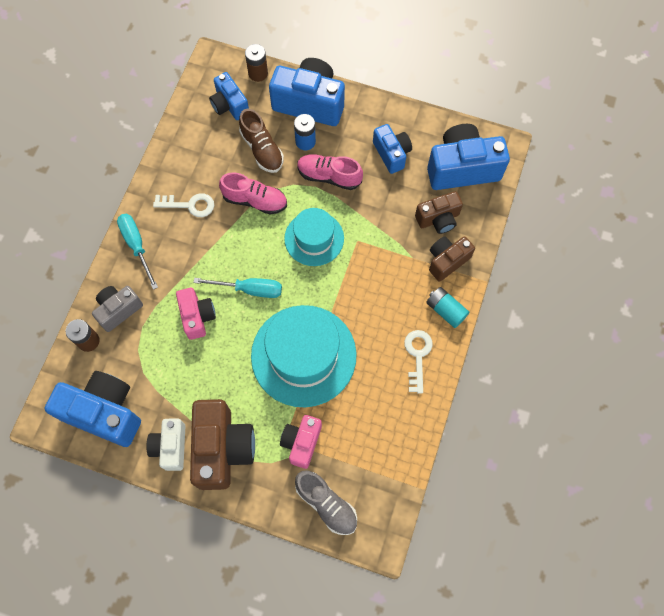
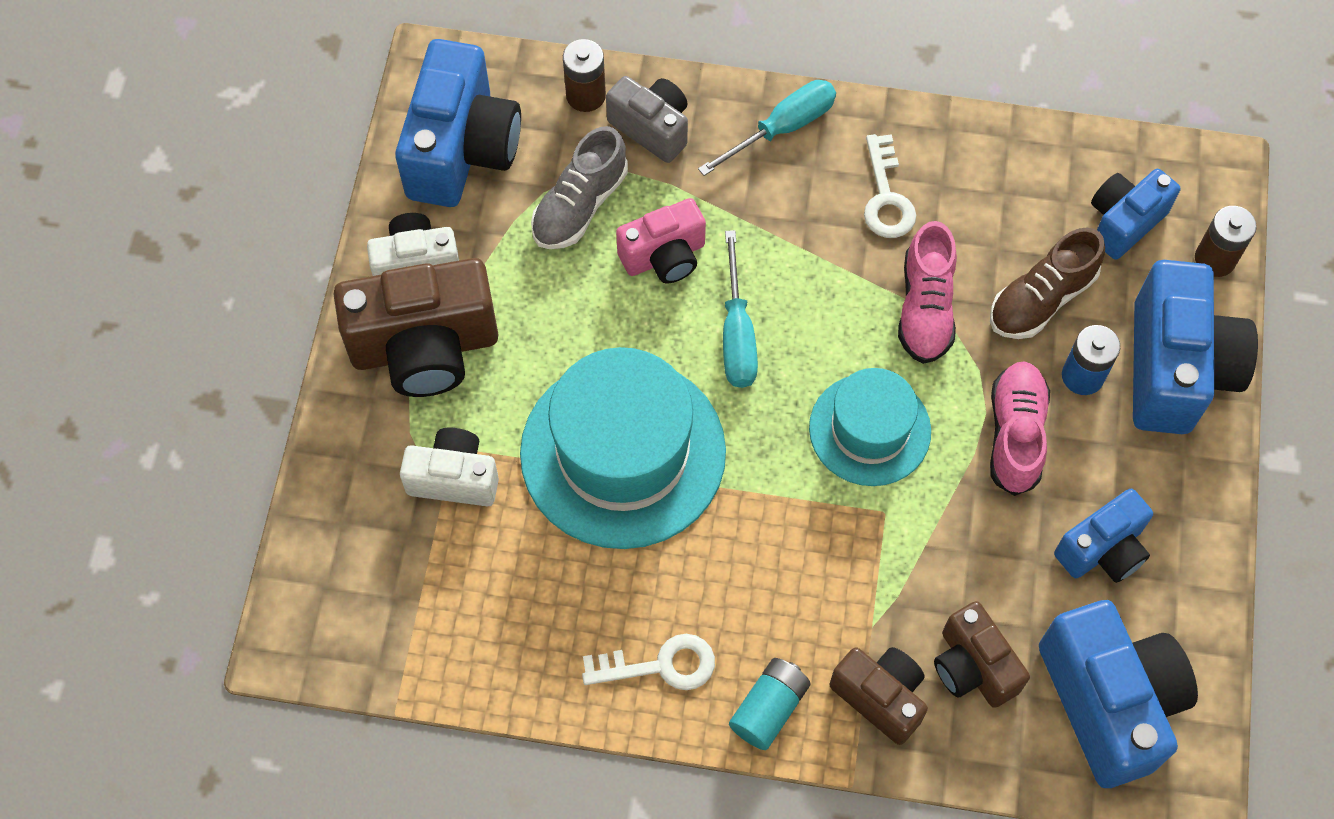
camera: 80 degrees right, 5 degrees down
(301, 442) = (454, 478): pink camera -> white camera
(326, 504) = (346, 541): grey shoe -> grey shoe (580, 205)

